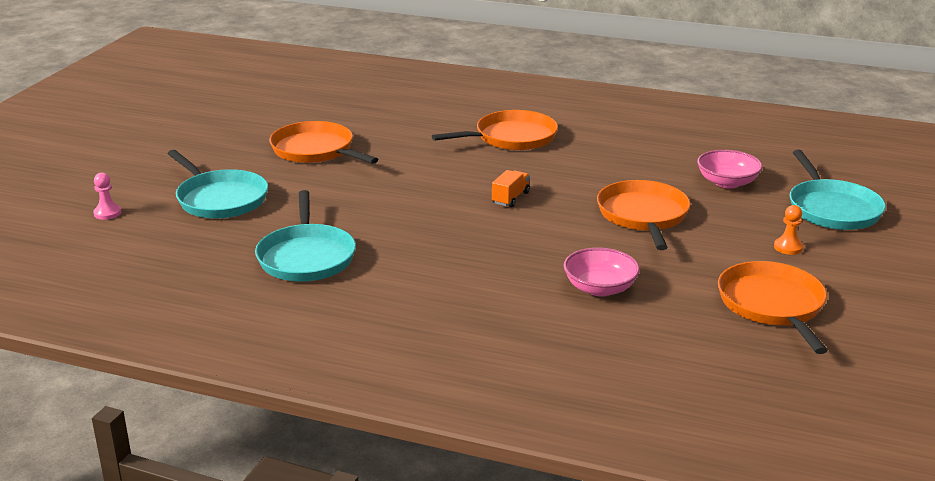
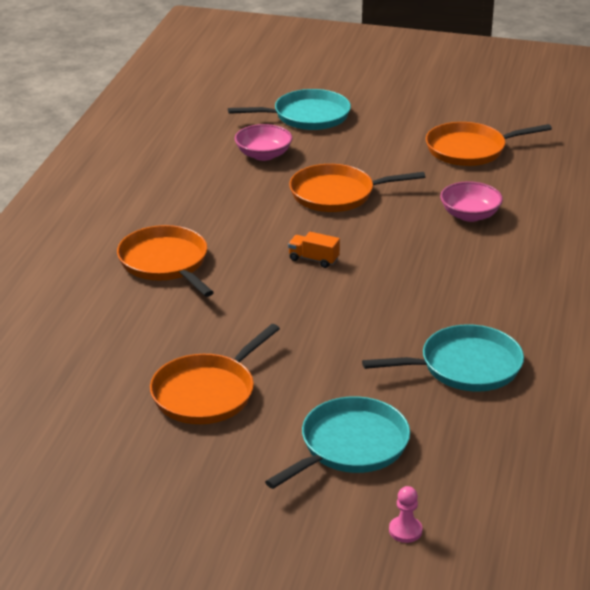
camera: 95 degrees left, 5 degrees up
(788, 247) = (378, 138): orange pawn -> none

